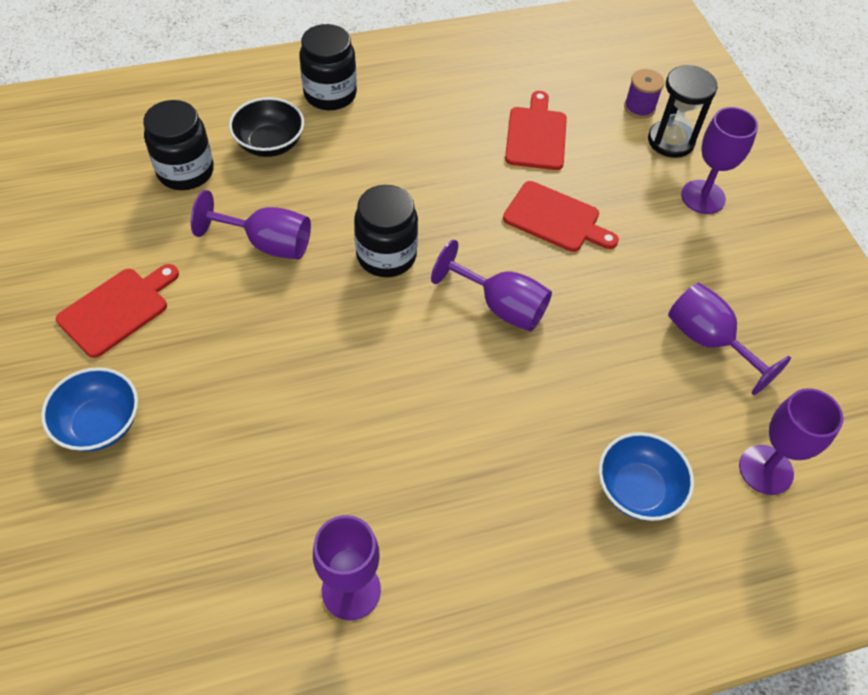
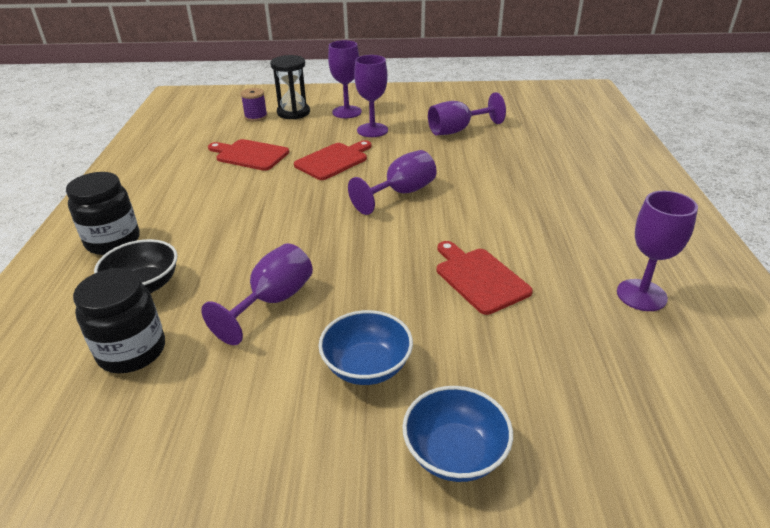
camera: 70 degrees left, 20 degrees down
(117, 309) = (300, 427): red cutting board -> red cutting board (479, 278)
(386, 256) = (326, 236): black jar -> none
(637, 489) = (559, 170): blue bowl -> blue bowl (367, 366)
(765, 469) = (549, 132): purple goblet -> purple goblet (372, 130)

